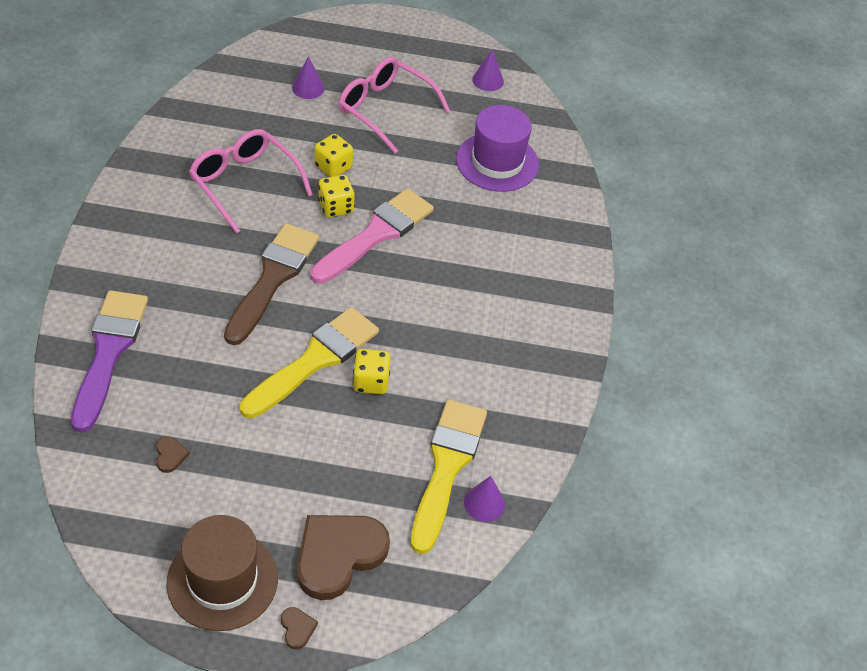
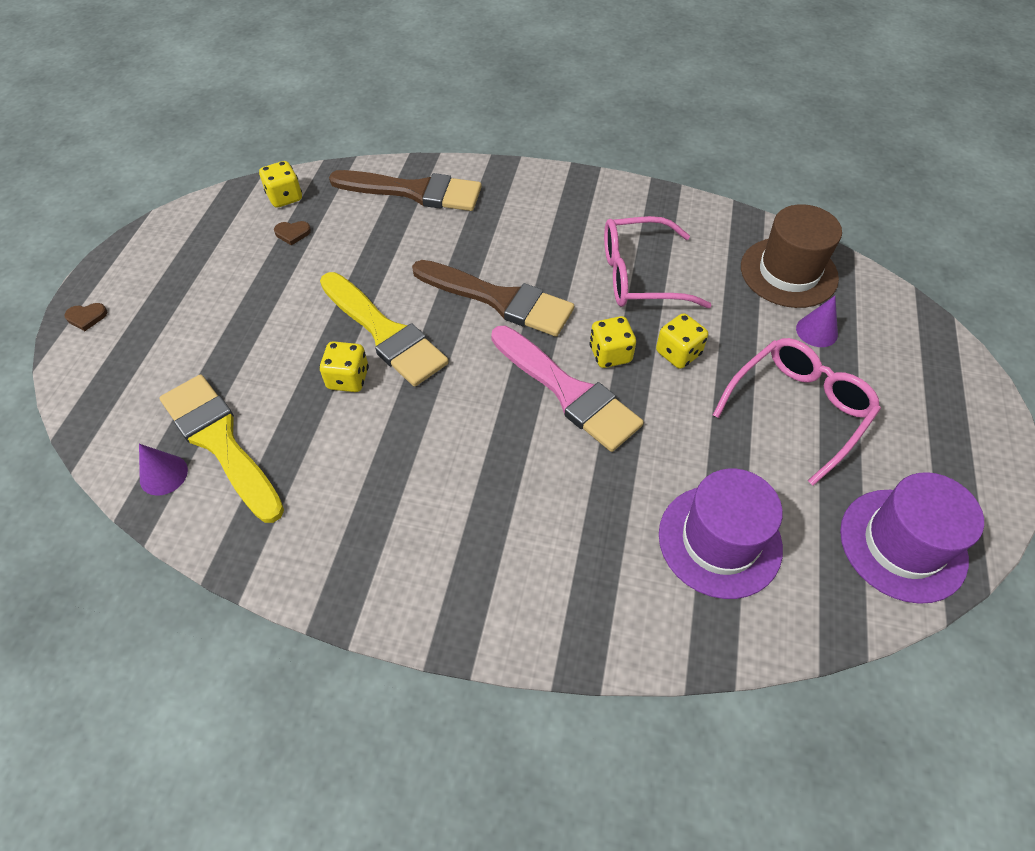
camera: 100 degrees right, 5 degrees up
(106, 473) = (285, 197): none -> yellow dice
(109, 352) = (414, 191): purple brush -> brown brush
(222, 580) = (154, 269): brown hat -> brown hat (788, 272)
(244, 183) = (639, 276): pink glasses -> pink glasses turned 150 degrees counterclockwise
(338, 555) = (148, 347): brown heart -> none
(447, 467) = (220, 442): yellow brush -> yellow brush turned 150 degrees counterclockwise
(488, 80) = (902, 545): purple cone -> purple hat

